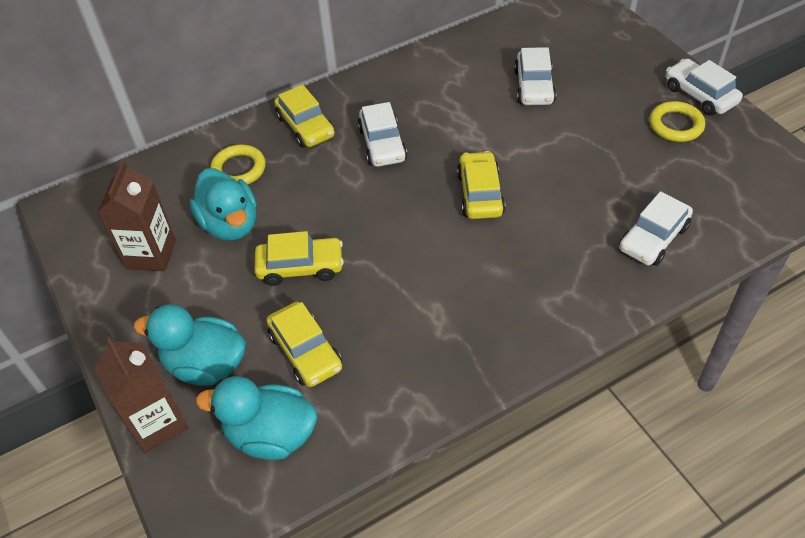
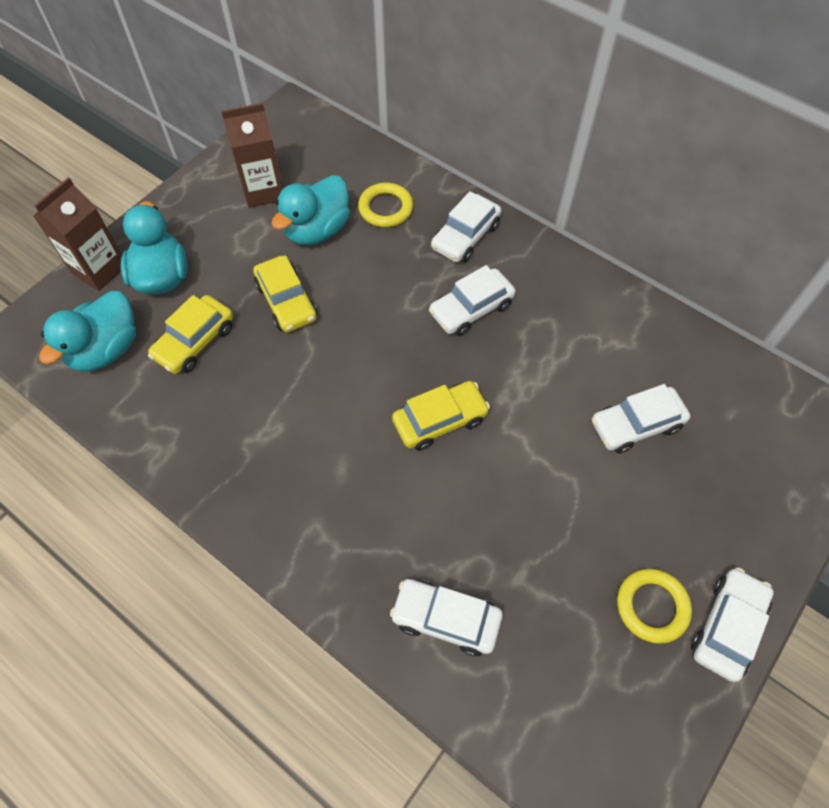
camera: 65 degrees right, 10 degrees up
(271, 435) = (106, 349): turquoise duck -> turquoise duck turned 135 degrees counterclockwise
(305, 126) = (465, 236): yellow car -> white car

